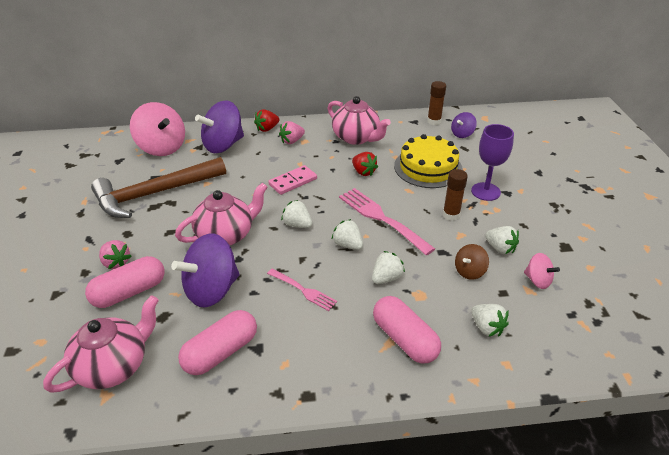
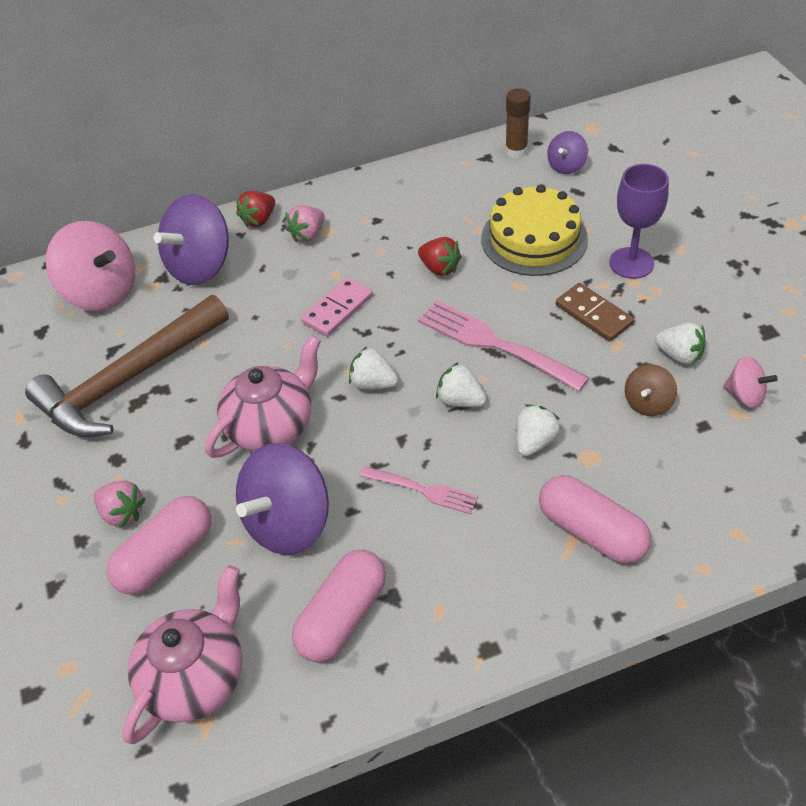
camera: 10 degrees left, 10 degrees up
(356, 138) = (407, 207): pink teapot -> none
(451, 215) = (593, 315): brown glue stick -> brown domino
(487, 328) = (697, 486): white strawberry -> none

